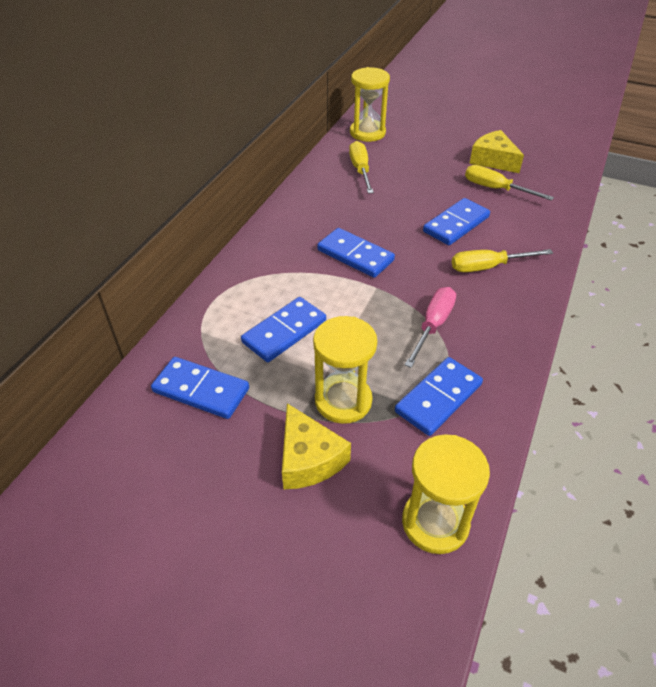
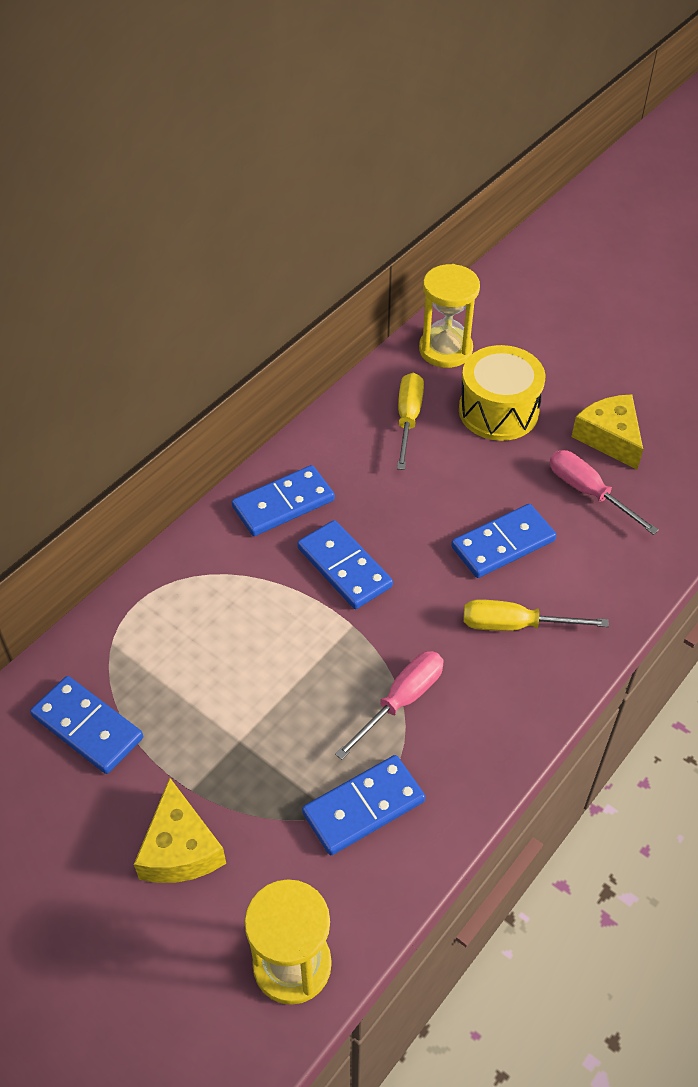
camera: 15 degrees right, 5 degrees up
(284, 332) = (212, 667): blue domino -> blue domino (283, 504)
(343, 400) = (247, 782): yellow hourglass -> none
(416, 157) = (498, 411): none -> yellow drum
(496, 189) = (588, 492): yellow screwdriver -> pink screwdriver

